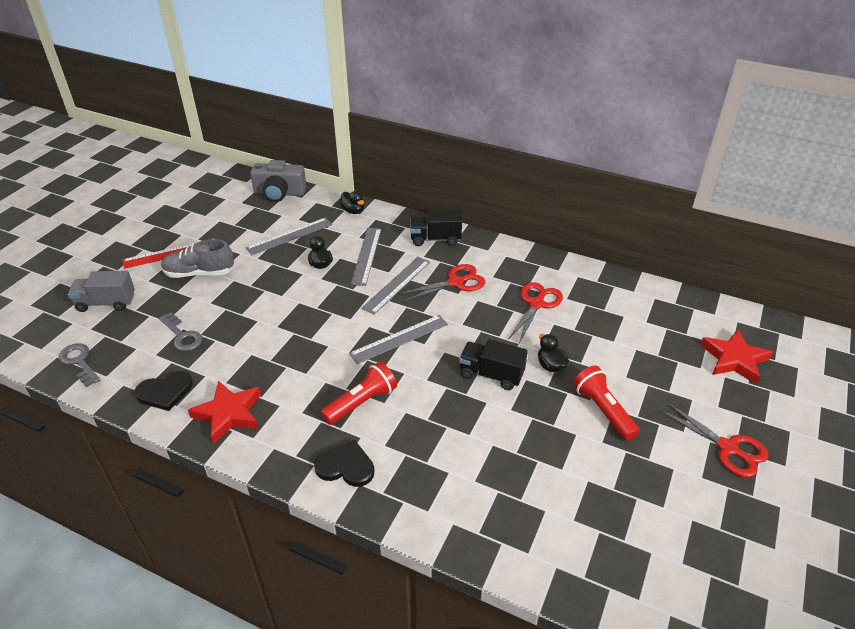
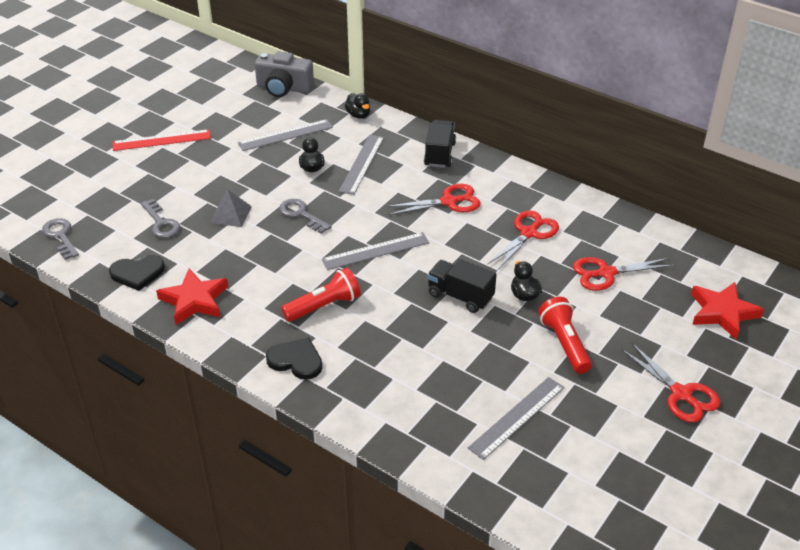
camera: 10 degrees right, 0 degrees up
(106, 303) = (92, 183): grey truck -> none
(199, 273) = (187, 164): grey shoe -> none
(250, 318) = (230, 214): none -> grey pyramid
(320, 311) = (301, 214): none -> grey key
(396, 284) = (386, 197): grey ruler -> grey ruler (517, 417)
(435, 239) = (439, 154): black truck -> black truck turned 90 degrees clockwise
(618, 334) = (606, 273): none -> red scissors

